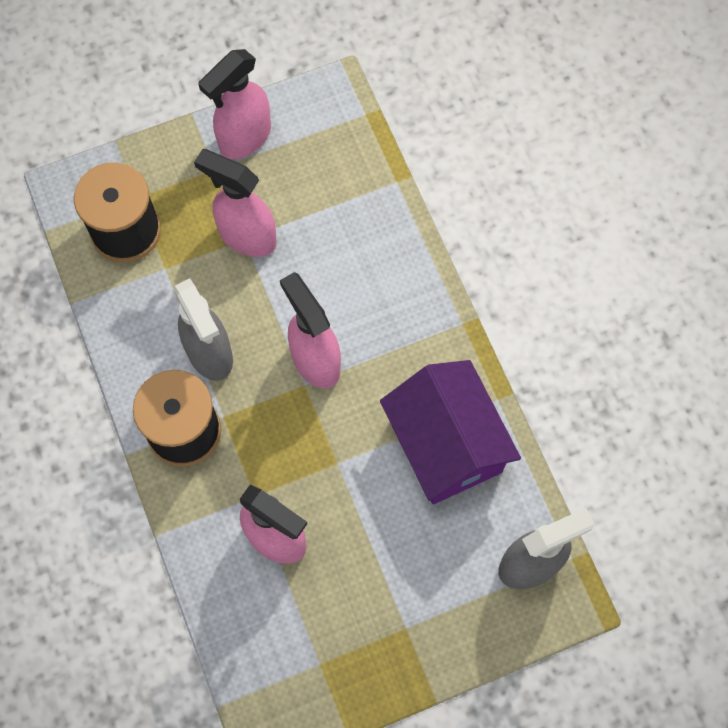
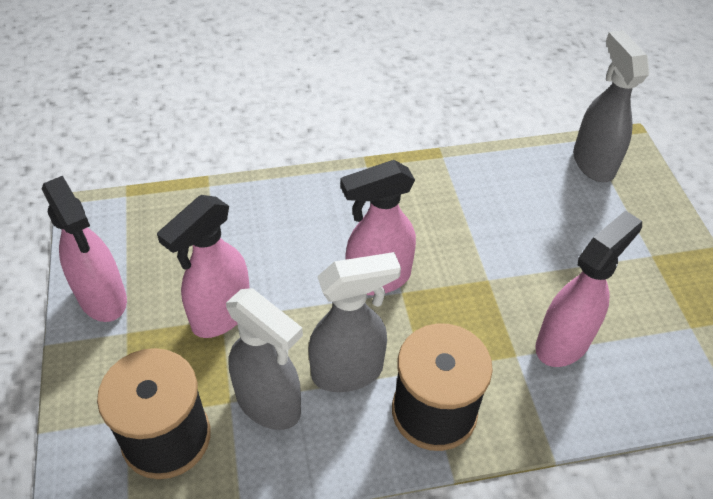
camera: 80 degrees left, 20 degrees down
(167, 298) = (269, 404): none -> grey spray bottle
(446, 445) = (480, 197): purple house -> none

